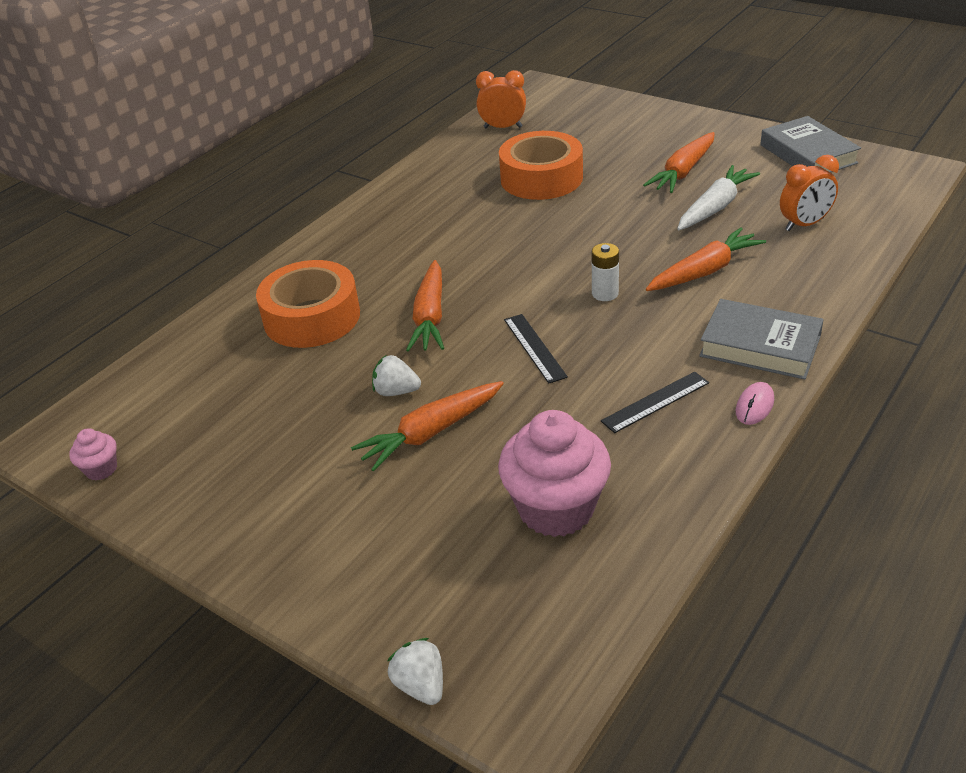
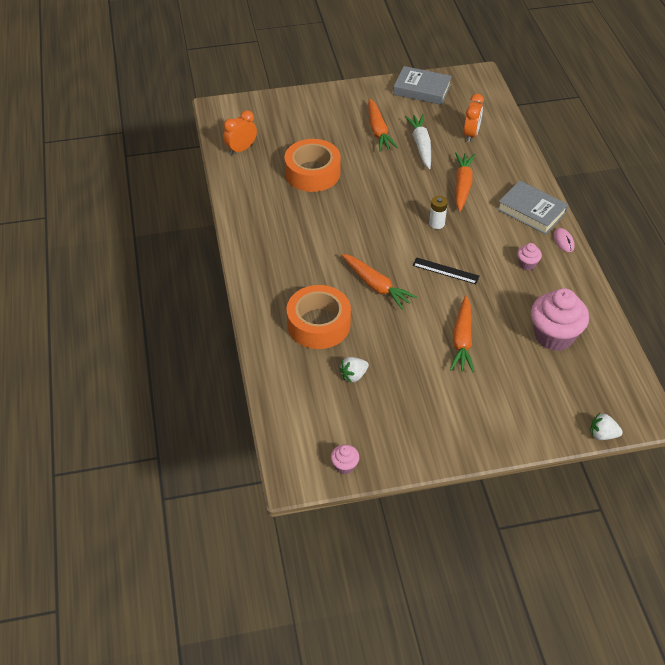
camera: 50 degrees left, 10 degrees up
(396, 391) = (418, 332): white strawberry -> white strawberry (353, 375)
(655, 402) = (527, 264): black ruler -> pink cupcake
(760, 346) = (531, 211): grey book -> grey book turned 60 degrees clockwise

